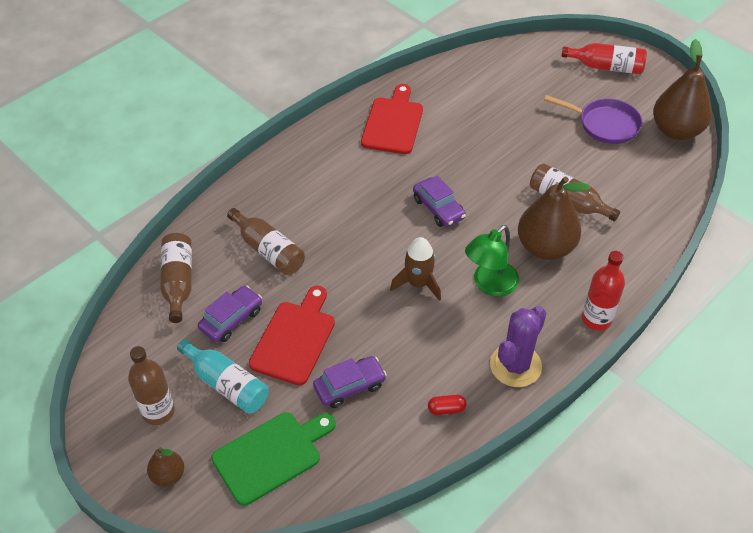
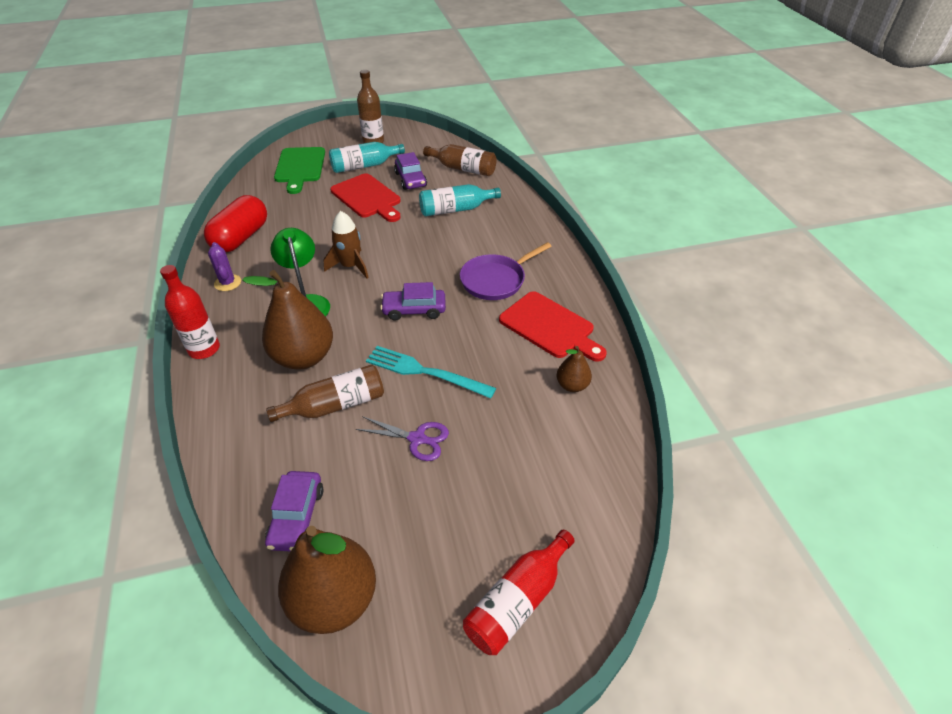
camera: 120 degrees right, 5 degrees down
(168, 475) = (330, 136): brown pear -> brown pear (572, 385)
(268, 250) = (455, 209): brown bottle -> turquoise bottle
(349, 386) = (307, 206): purple car -> purple car (297, 517)
(446, 409) = (241, 238): red capsule -> red capsule, size x2.45
(496, 170) = (425, 372): none -> turquoise fork
(515, 365) = (228, 283): purple cactus -> purple cactus, size x0.58
(553, 147) = (417, 439): none -> purple scissors
(605, 124) = (411, 517): purple pan -> purple pan (496, 280)

